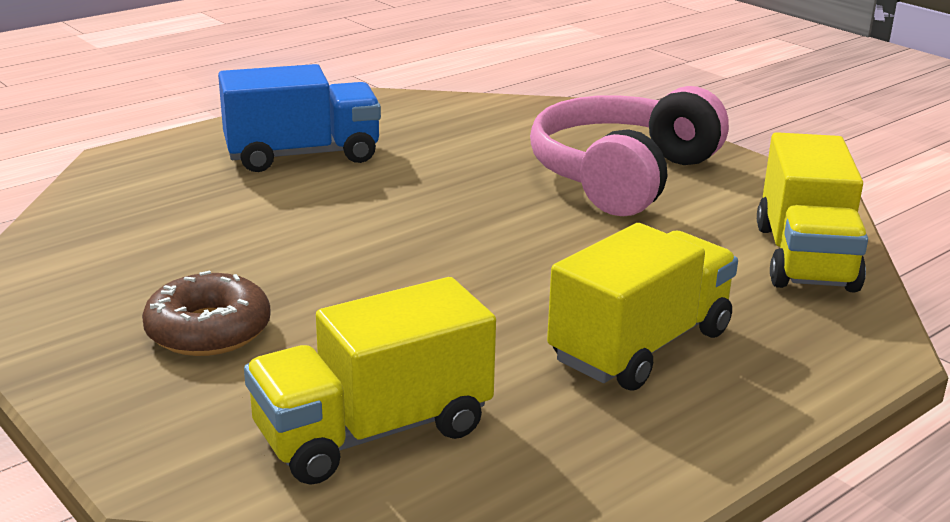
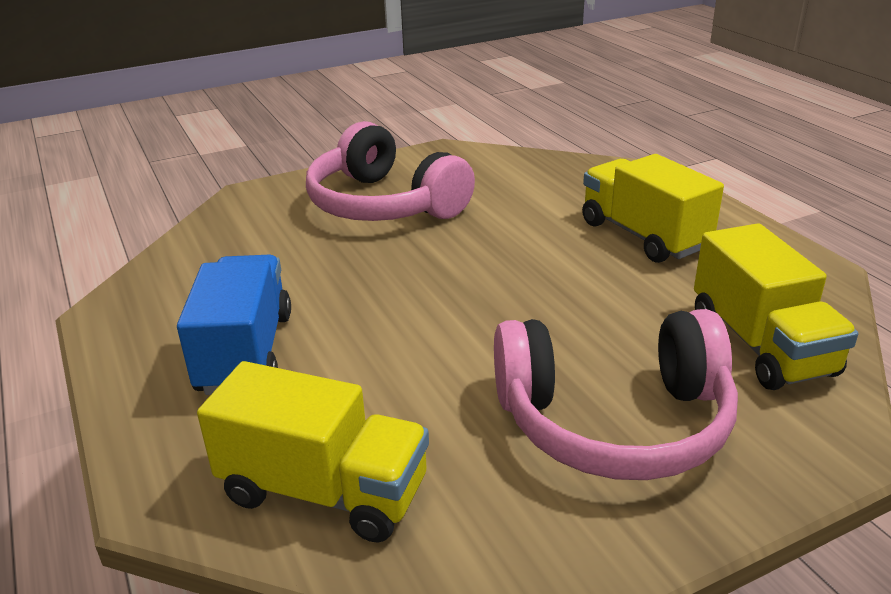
camera: 75 degrees left, 5 degrees up
(208, 330) = (614, 421): brown donut -> pink headphones
(804, 257) = (534, 169): yellow truck -> yellow truck (324, 491)

